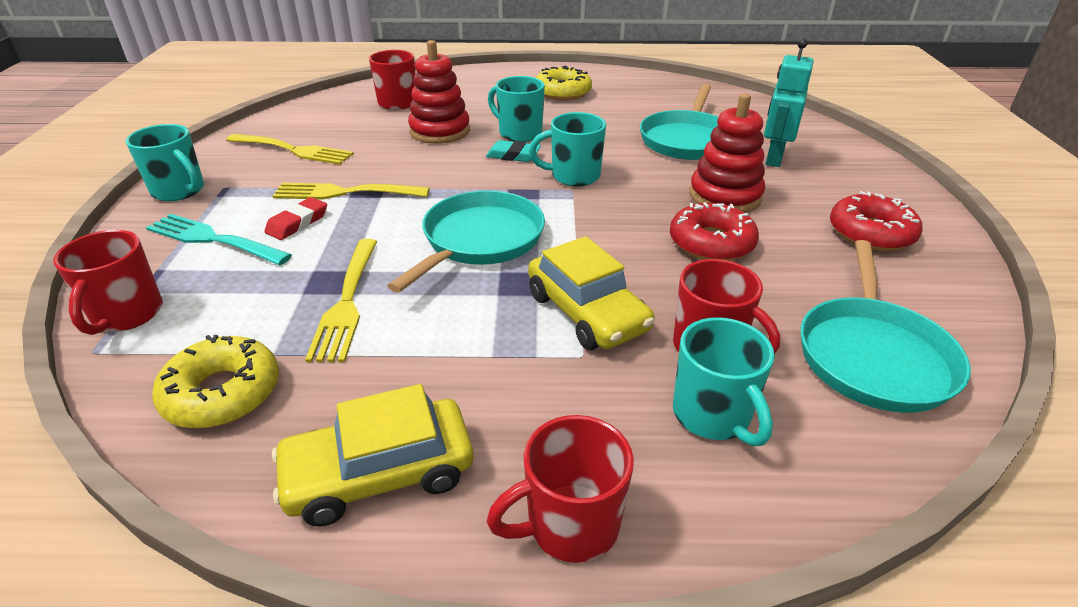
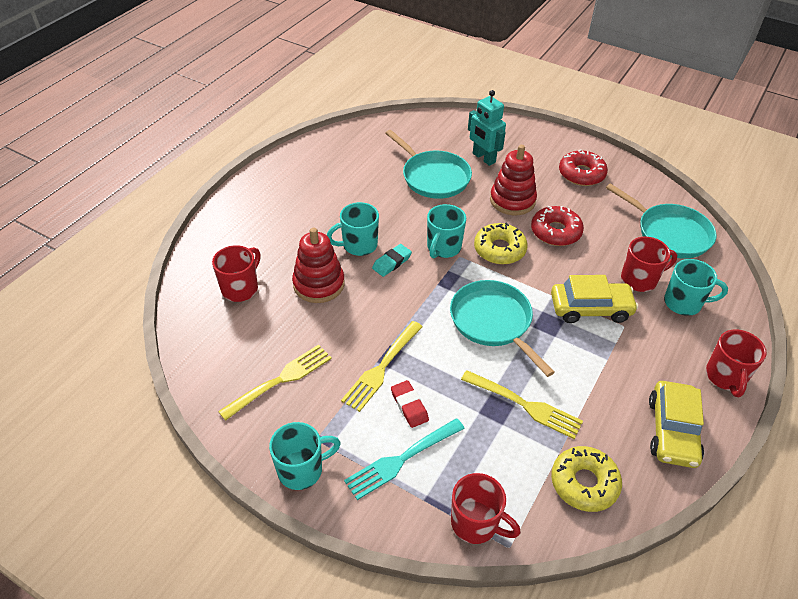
camera: 60 degrees left, 10 degrees up
(562, 92) = (307, 194): yellow donut -> yellow donut (499, 249)

